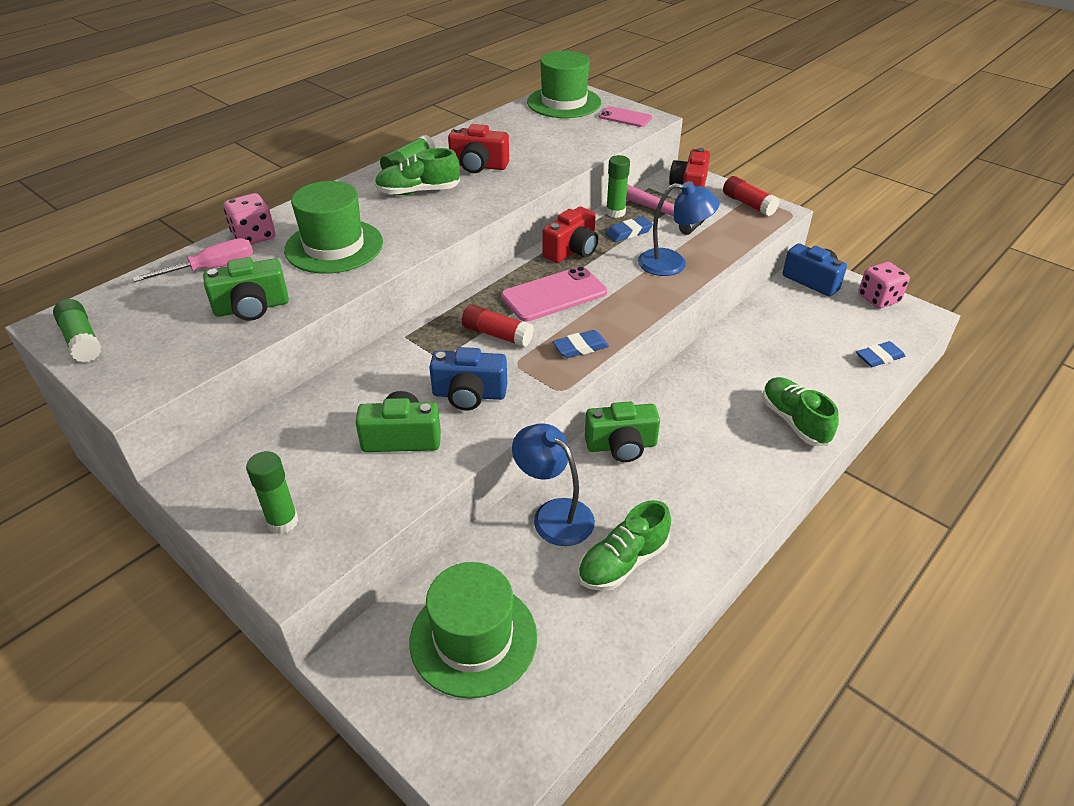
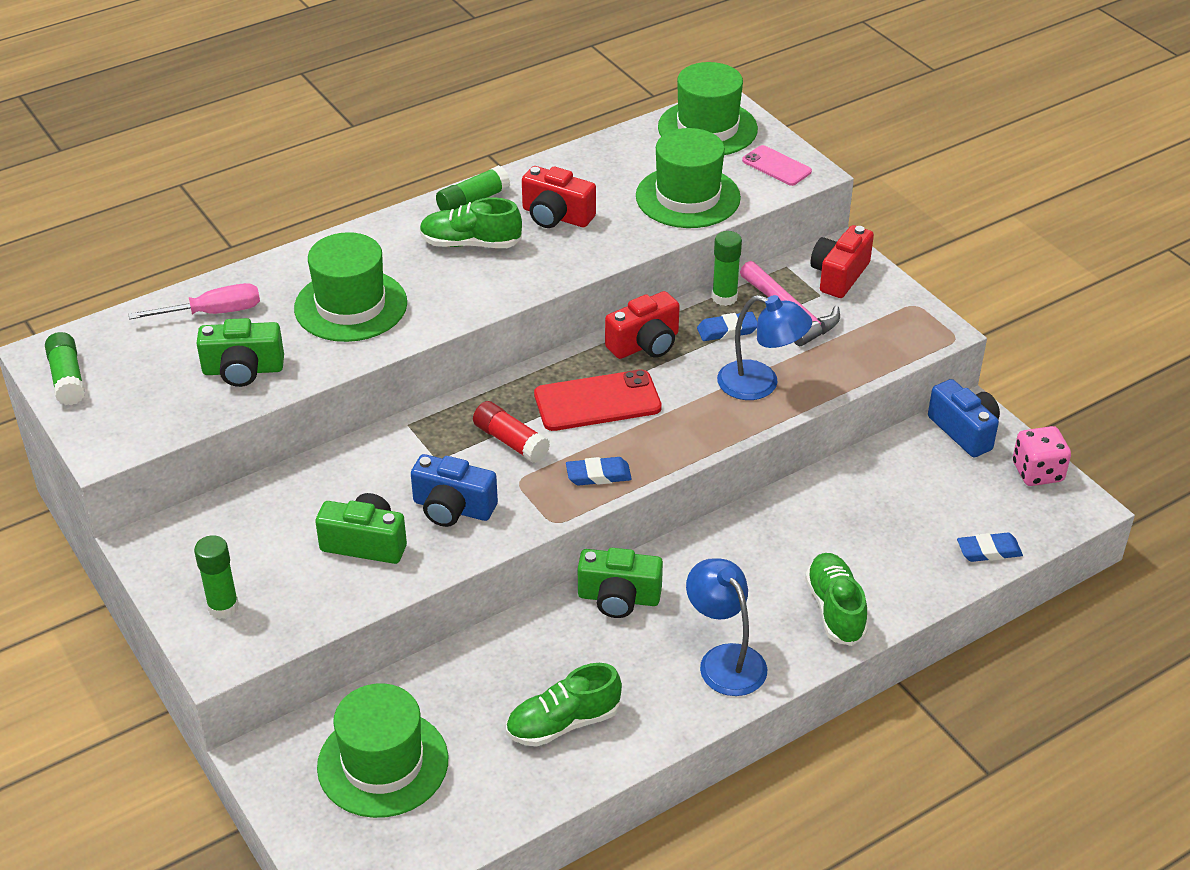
camera: 15 degrees right, 0 degrees up
(254, 236) = (267, 277): pink dice -> none
(554, 294) = (597, 401): pink phone -> red phone
(554, 514) = (512, 658): blue lamp -> blue lamp (725, 660)
(572, 142) = (688, 197): none -> green hat
(748, 204) = (904, 314): red glue stick -> none

